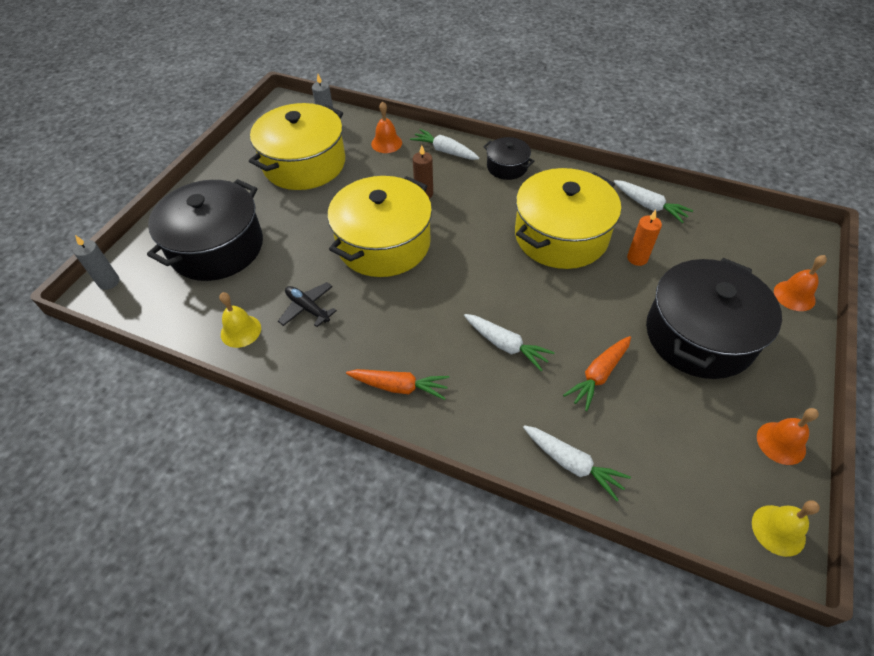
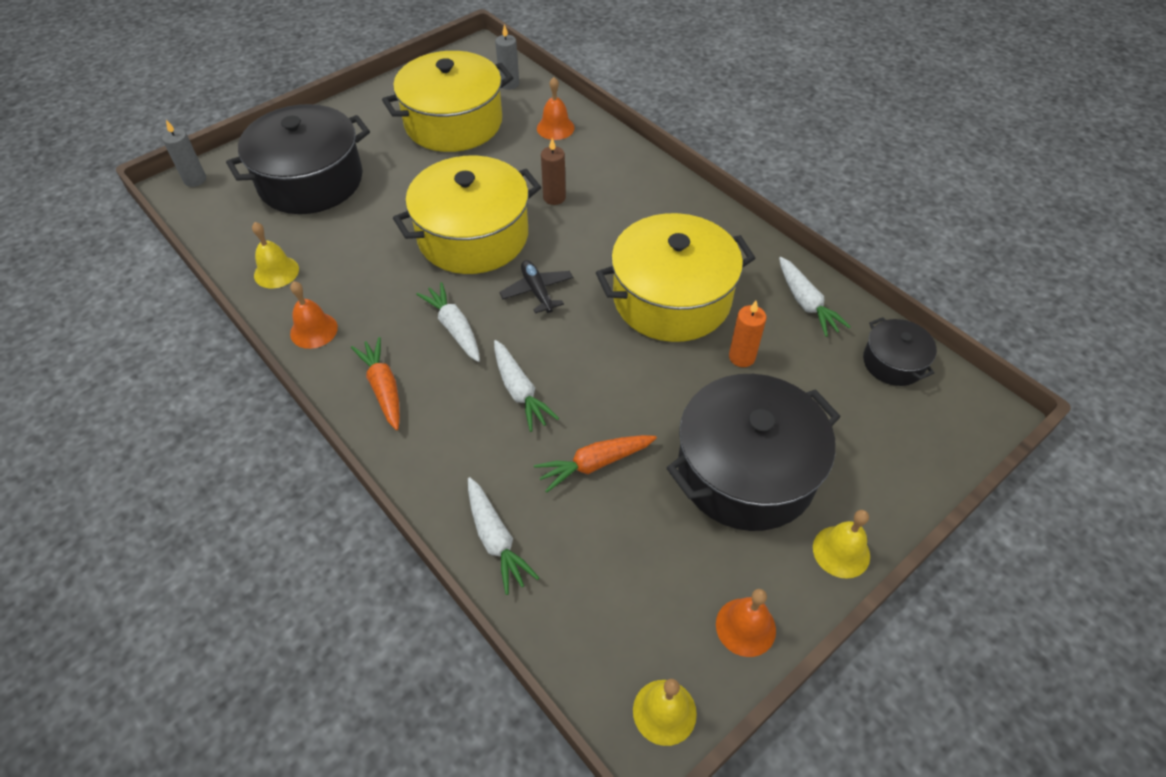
camera: 25 degrees right, 0 degrees up
(308, 308) = (352, 274): black plane -> black plane (537, 291)
(400, 387) = (383, 388): orange carrot -> orange carrot turned 150 degrees counterclockwise
(444, 151) = (612, 157): white carrot -> white carrot (454, 327)
(507, 167) = (670, 199): black pot -> black pot (893, 362)
(794, 295) = (906, 476): orange bell -> orange bell (314, 330)
(796, 363) = (841, 551): none -> yellow bell

